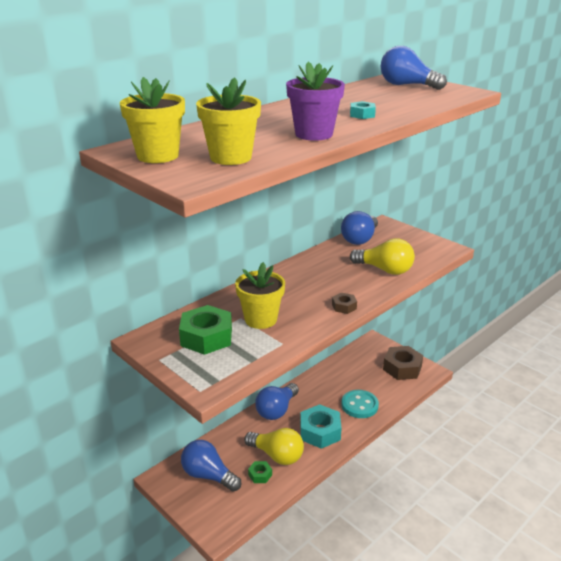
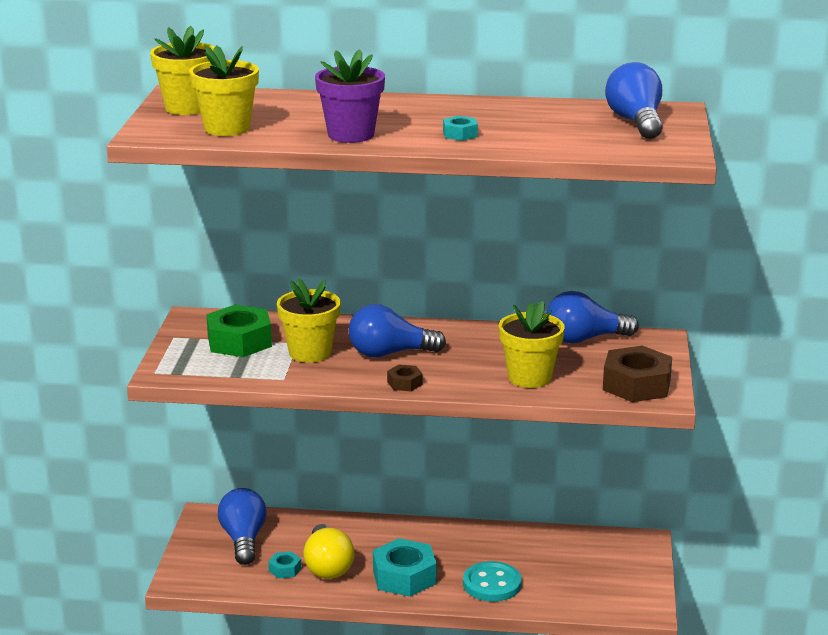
camera: 50 degrees right, 5 degrees down
(260, 475) = (285, 569): green nut -> turquoise nut
(277, 410) = (399, 533): blue light bulb -> blue light bulb (389, 353)
(384, 270) = (529, 377): yellow light bulb -> yellow flower pot
(402, 368) = (618, 586): brown nut -> brown nut (636, 385)

